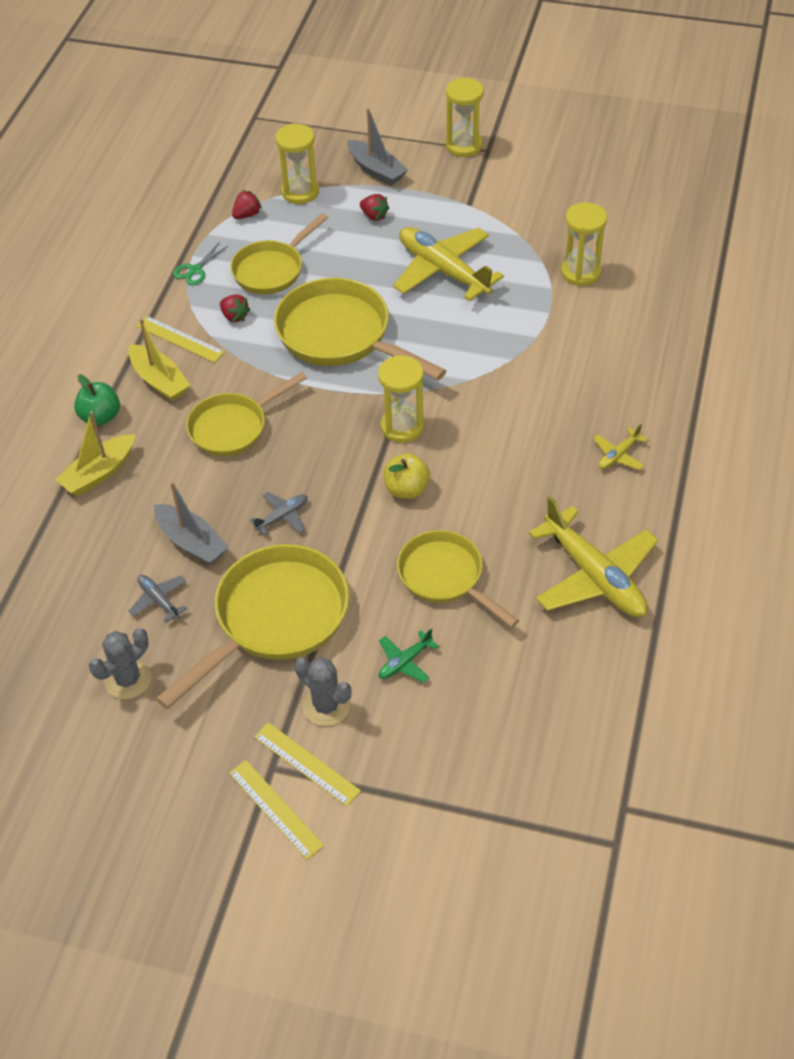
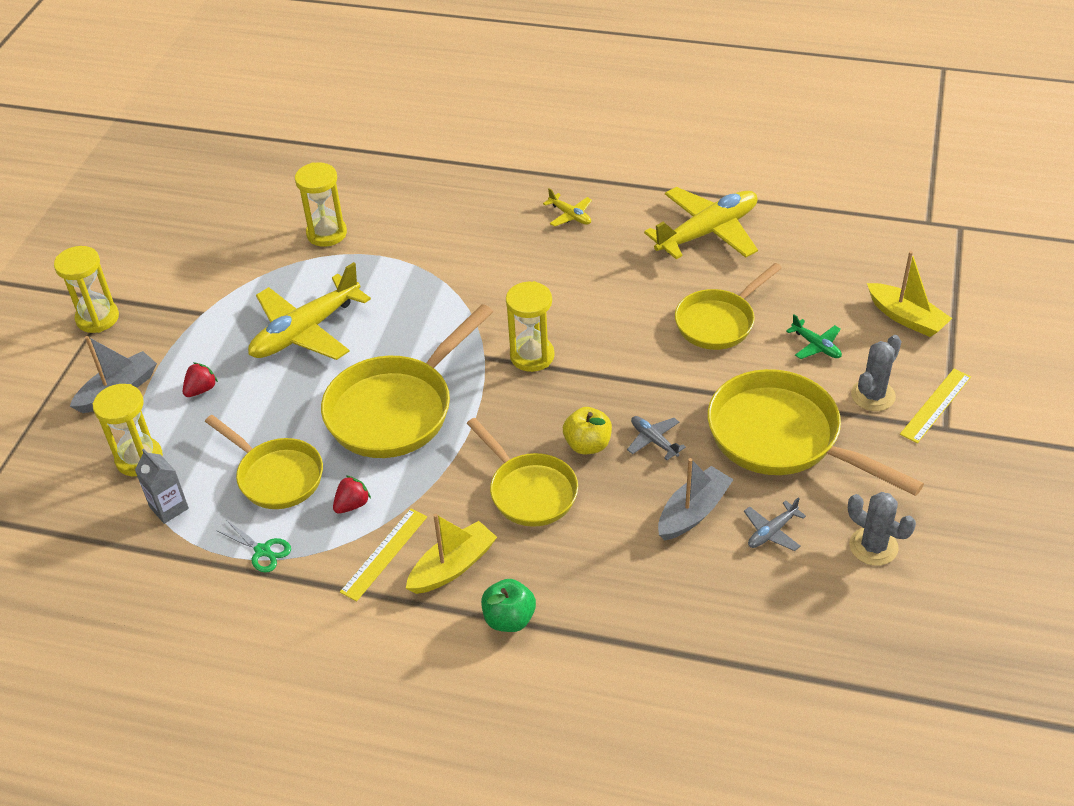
camera: 90 degrees left, 5 degrees down
(99, 473) = (598, 608): yellow boat -> yellow boat (906, 318)
(247, 215) = (169, 508): red strawberry -> grey carton
(275, 809) = (986, 423): yellow ruler -> none
(406, 489) = (614, 350): yellow apple -> yellow apple (587, 445)

